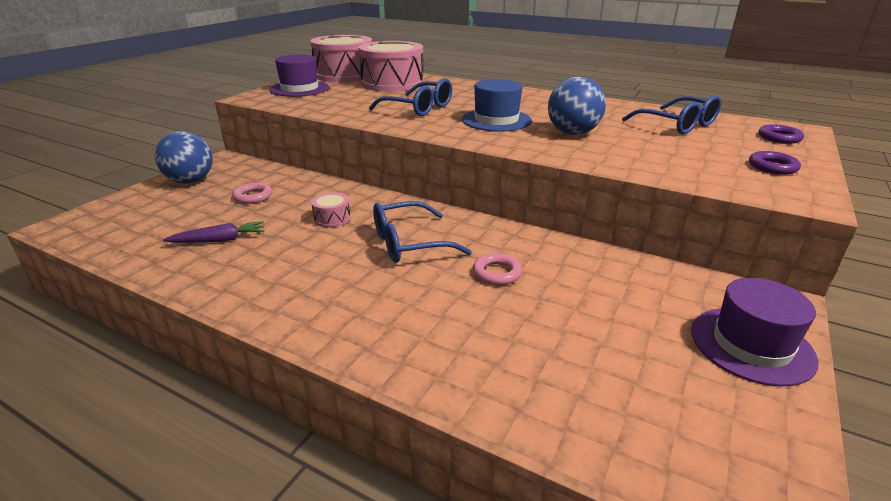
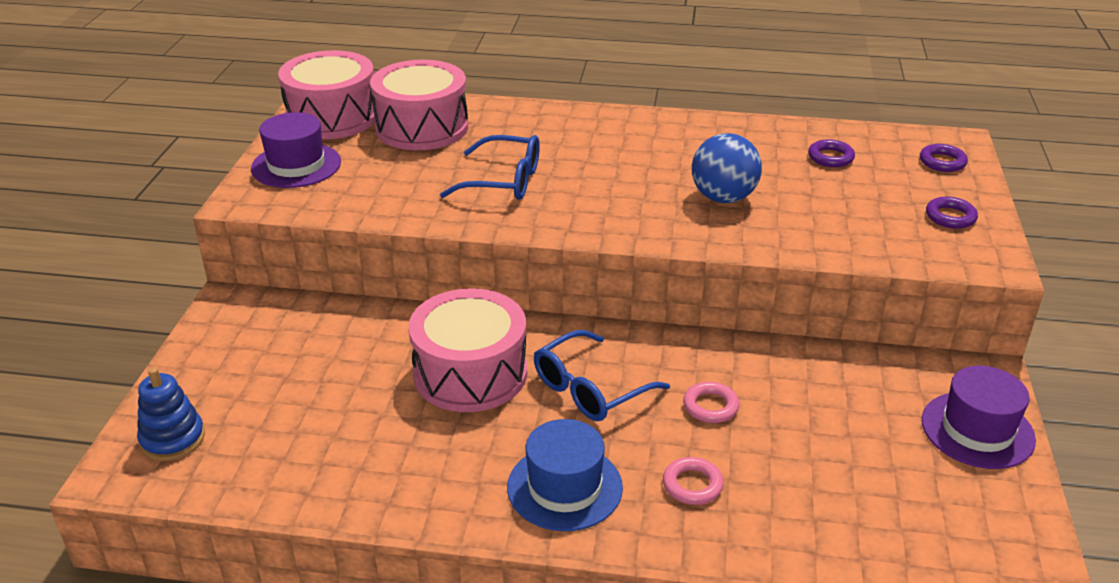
camera: 20 degrees left, 5 degrees up
(113, 216) = (172, 439): none -> blue stacking toy
(190, 181) = (219, 354): blue ball -> none
(219, 240) = (357, 441): purple carrot -> none
(253, 196) = (335, 361): pink ring -> pink ring (692, 485)
(332, 218) = (470, 373): pink drum -> pink drum, size x2.42
(496, 120) = (619, 188): blue hat -> blue hat (564, 487)
(678, 125) = (830, 157): blue glasses -> purple ring

